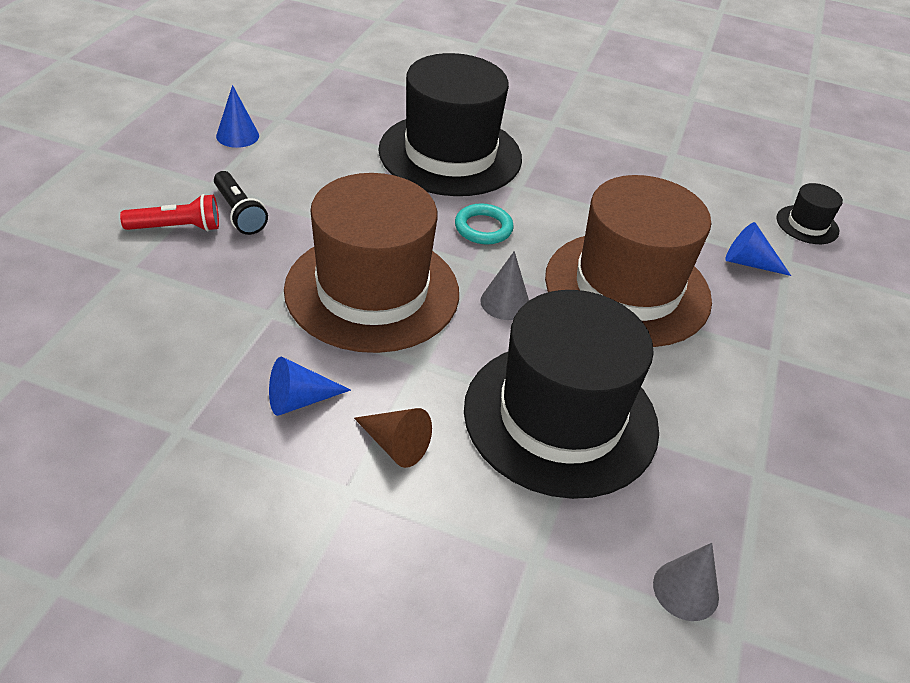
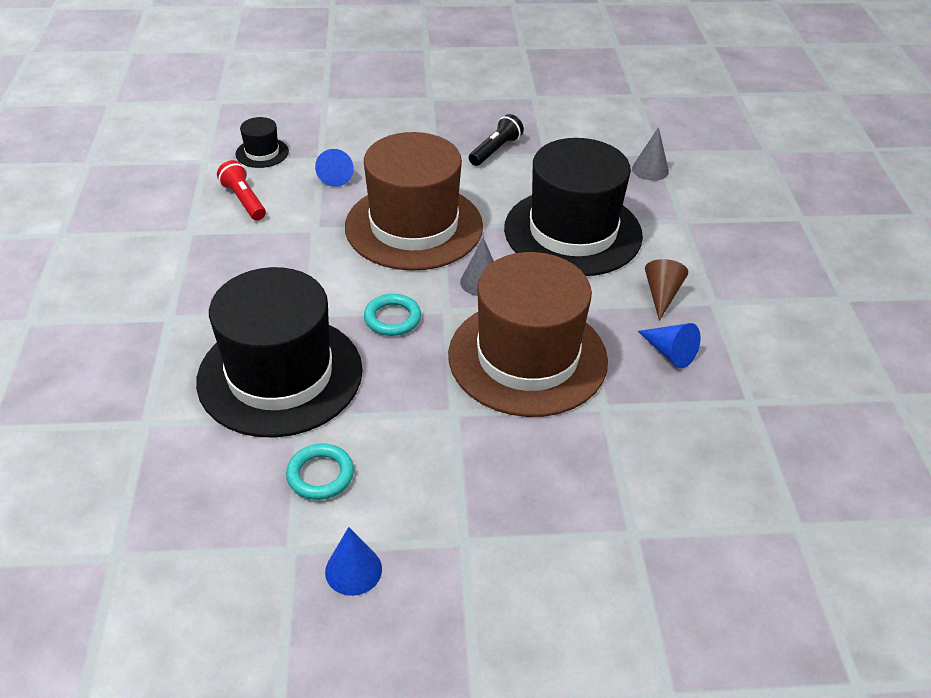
camera: 110 degrees left, 0 degrees up
(177, 228) = (552, 530): red flashlight -> red flashlight (244, 200)
(239, 213) = (493, 493): black flashlight -> black flashlight (495, 150)
(331, 145) = (320, 475): none -> turquoise ring

